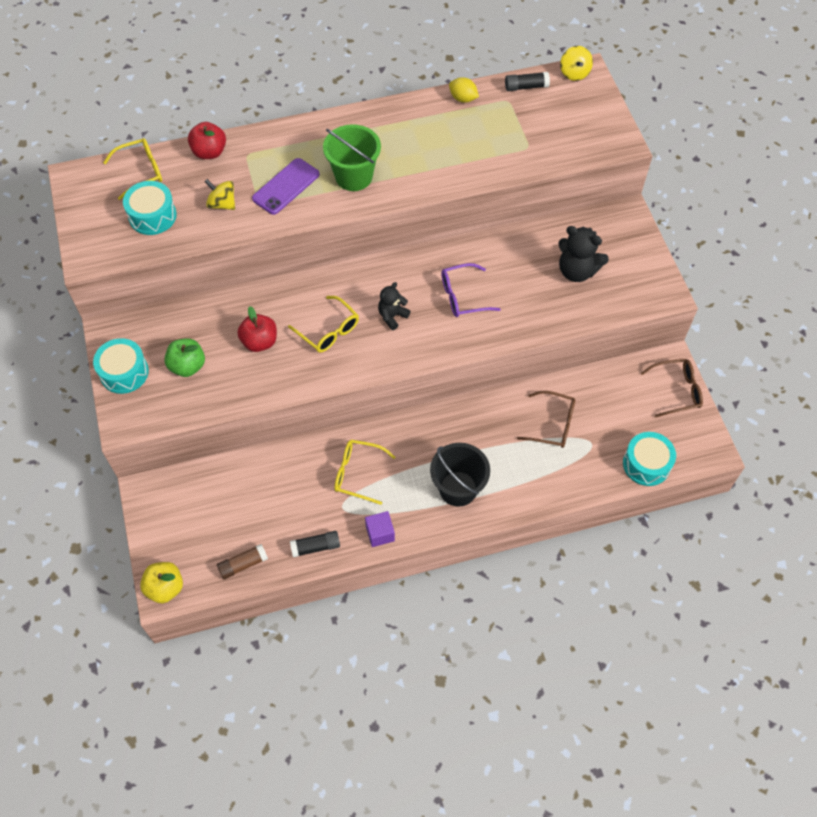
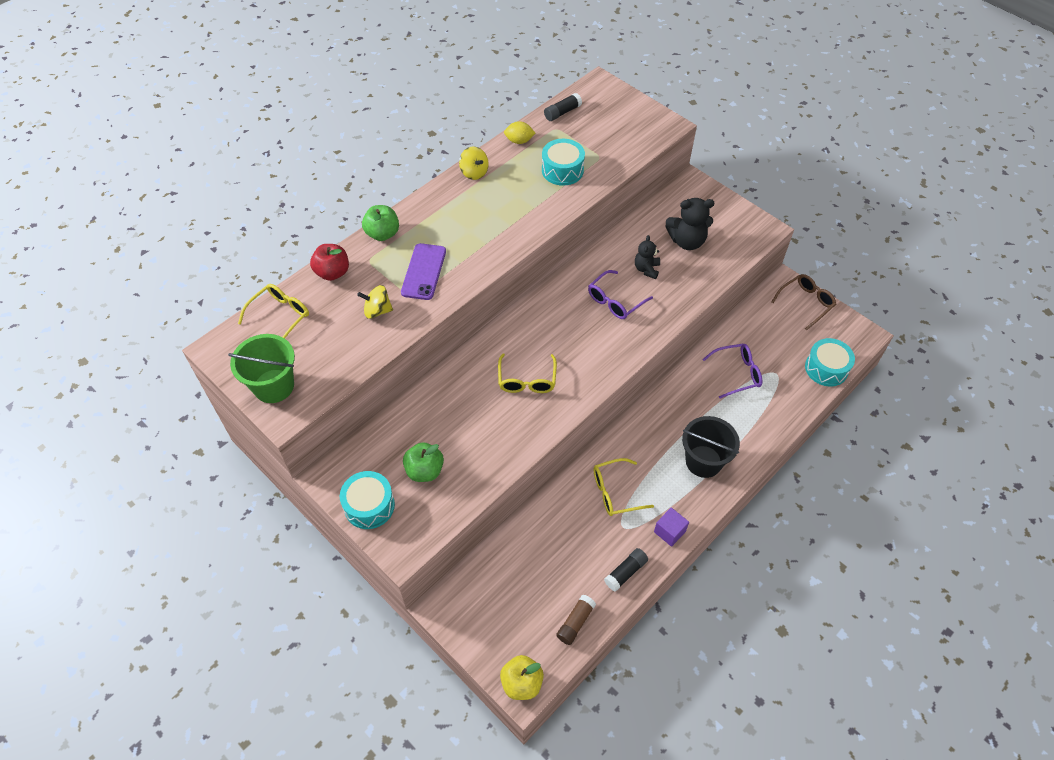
camera: 30 degrees left, 5 degrees down
(152, 216) = (320, 349): turquoise drum -> turquoise drum (562, 170)
(259, 342) = (474, 418): red apple -> none
(276, 135) = (382, 234): none -> green apple
(329, 331) = (527, 380): yellow glasses -> yellow glasses turned 75 degrees clockwise
(354, 176) = (476, 238): green bucket -> green bucket (274, 386)
(392, 316) = (570, 343): black teddy bear -> black teddy bear (646, 269)
(553, 424) = (737, 373): brown glasses -> purple glasses
(574, 73) = (591, 88): yellow spinning top -> yellow spinning top (474, 172)

